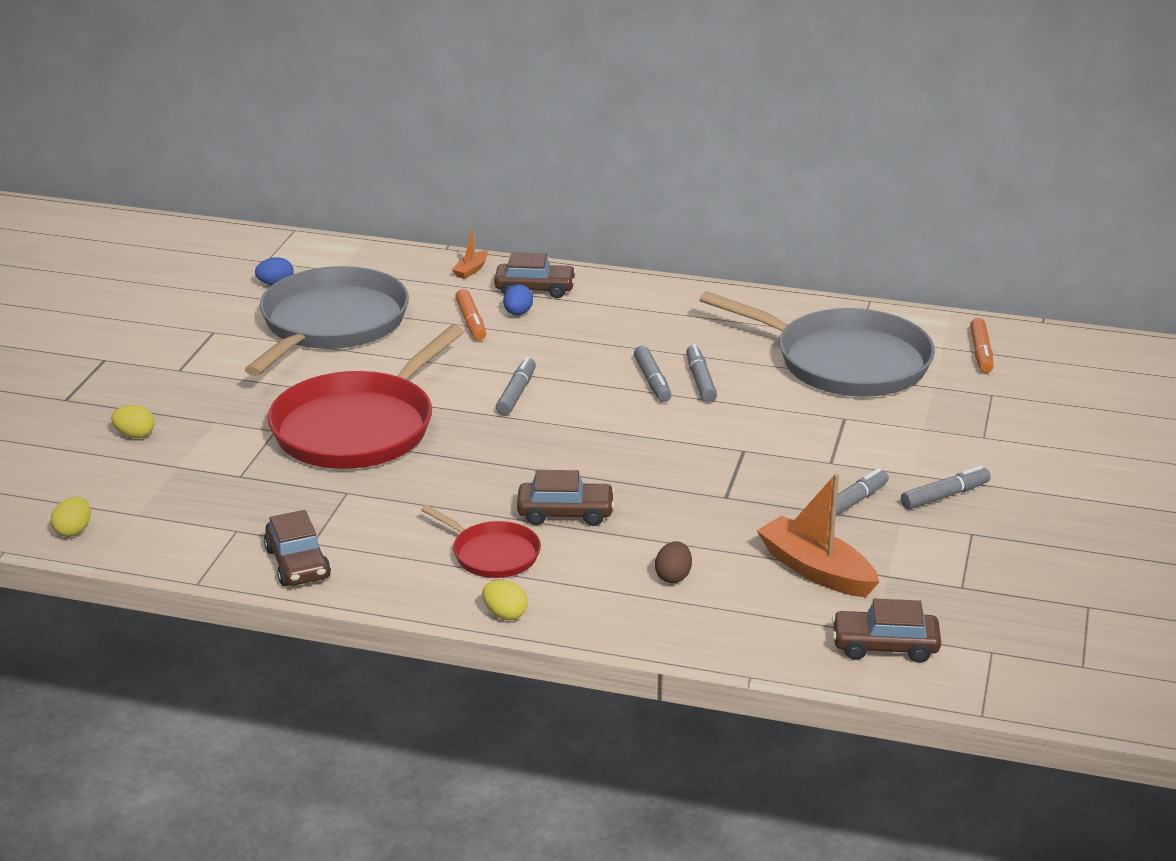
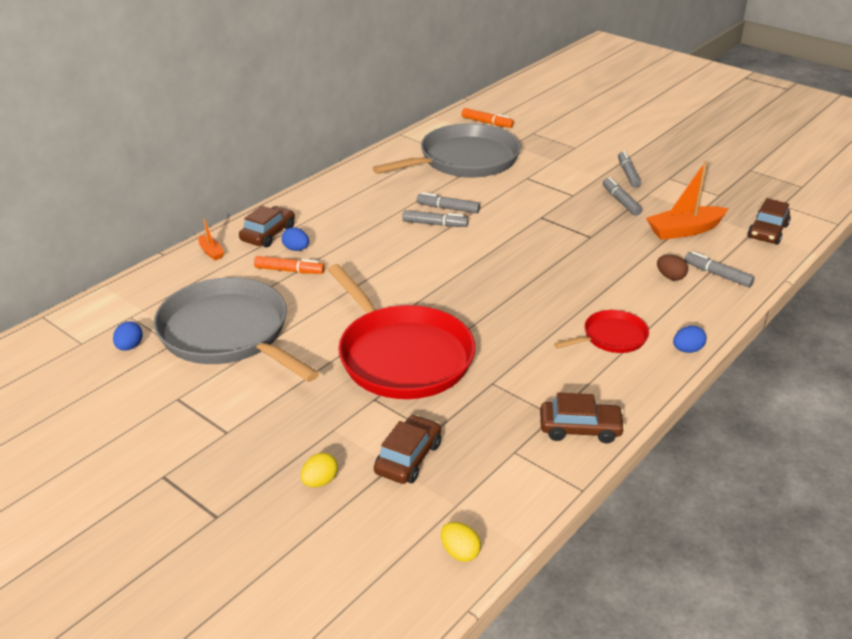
camera: 65 degrees left, 5 degrees up
(505, 614) = (687, 350): yellow egg -> blue egg
(516, 393) = (408, 277): grey marker -> grey marker (717, 275)
(565, 513) = (576, 296): brown car -> brown car (408, 458)

